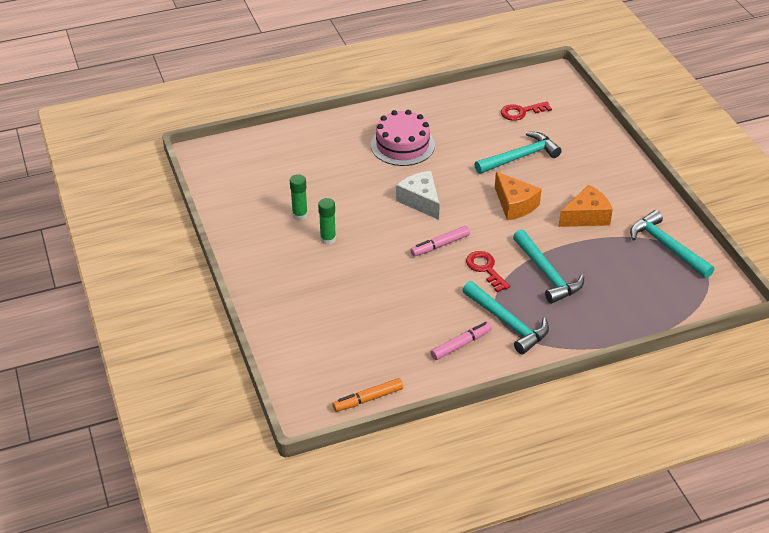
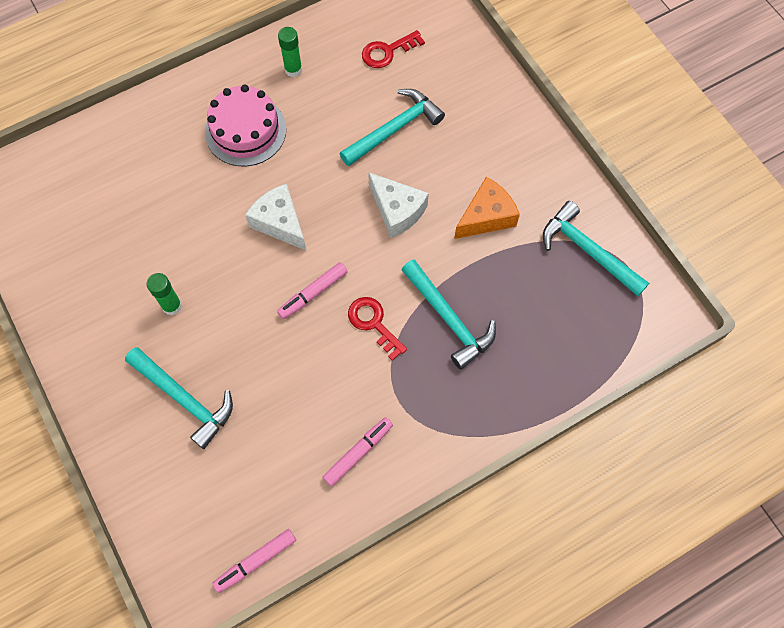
camera: 10 degrees left, 25 degrees up
(300, 215) = (131, 271): green glue stick -> green glue stick (293, 69)
(368, 399) = (256, 561): orange marker -> pink marker
(507, 323) = (410, 407): turquoise hammer -> turquoise hammer (184, 399)
(514, 205) = (397, 210): orange cheese -> white cheese

